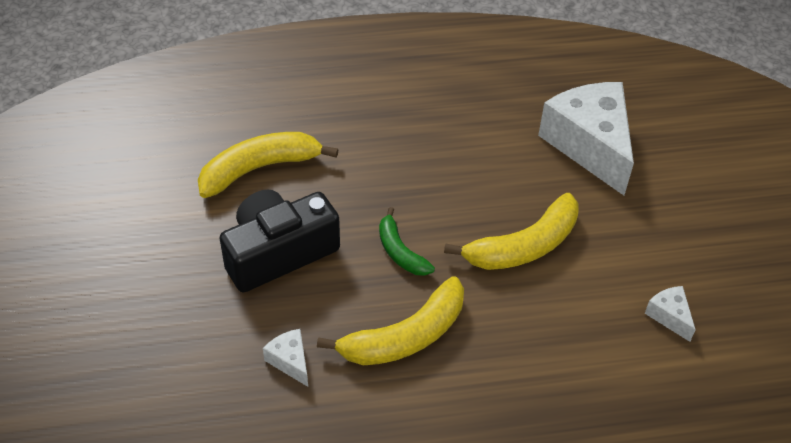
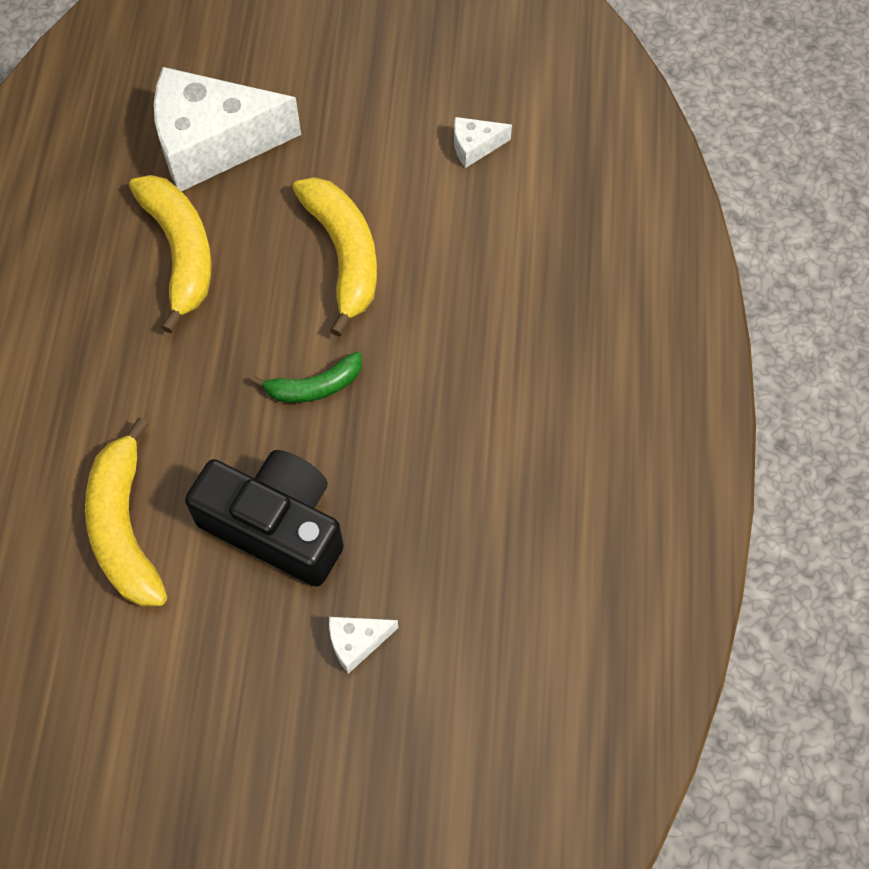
camera: 75 degrees left, 15 degrees up
(278, 253) = (276, 526): black camera -> black camera turned 135 degrees clockwise
(290, 361) = (441, 538): white cheese -> white cheese (357, 642)
(405, 336) = (437, 408): yellow banana -> yellow banana (180, 252)

